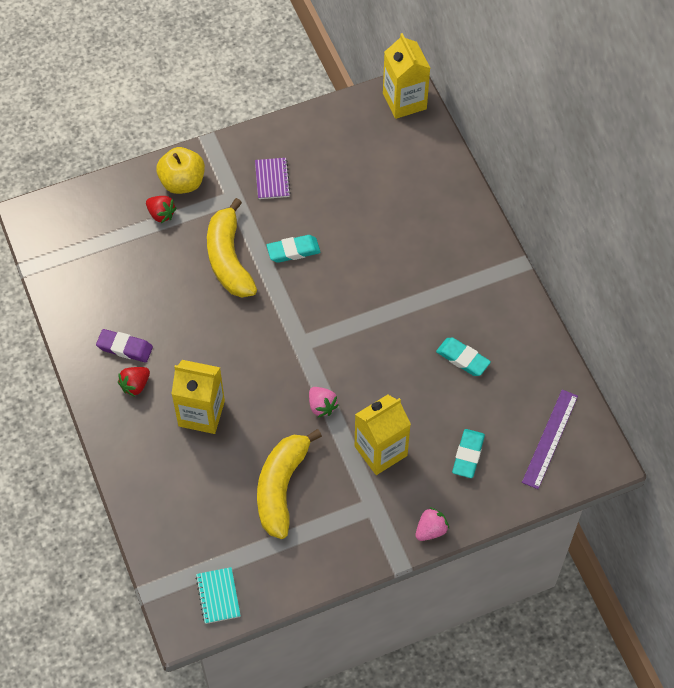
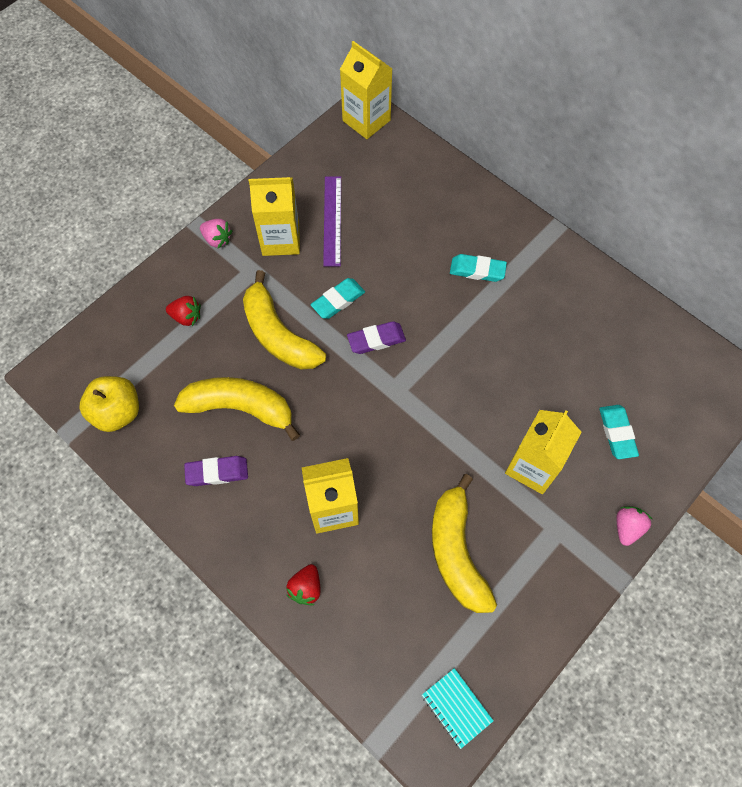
camera: 25 degrees left, 5 degrees up
(135, 385) = (248, 508): red strawberry -> red strawberry (306, 588)
(168, 305) = (240, 408): none -> yellow banana
(182, 182) = (193, 276): yellow apple -> yellow apple (117, 412)
(272, 179) = (280, 239): purple notebook -> yellow carton
(308, 296) = (376, 340): none -> purple eraser
(322, 406) = (450, 446): pink strawberry -> pink strawberry (217, 239)
(462, 359) = (556, 339): turquoise eraser -> turquoise eraser (477, 270)
(550, 438) = (681, 382): purple ruler -> purple ruler (332, 220)

